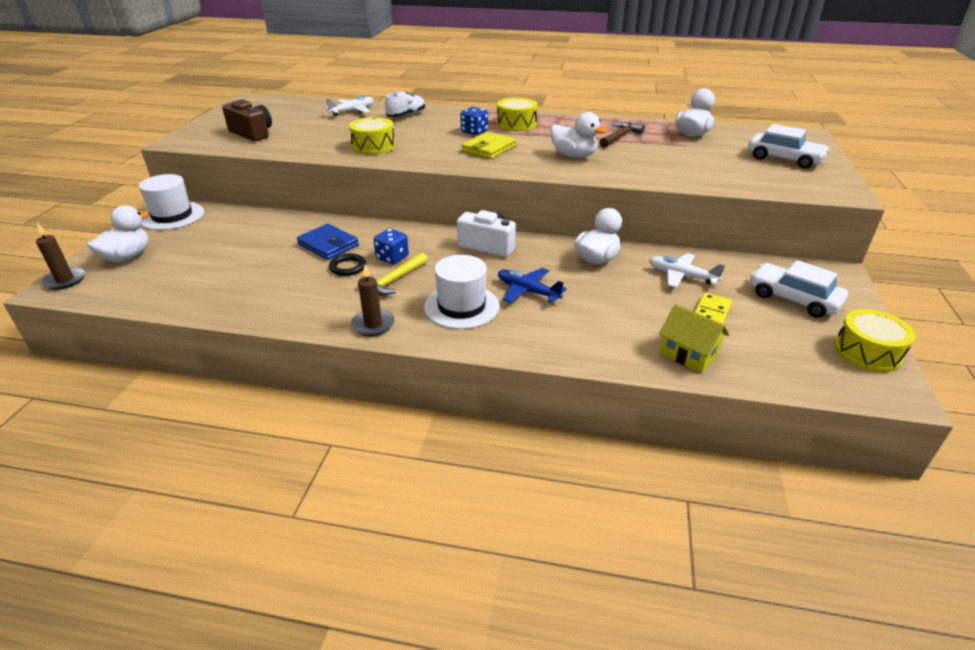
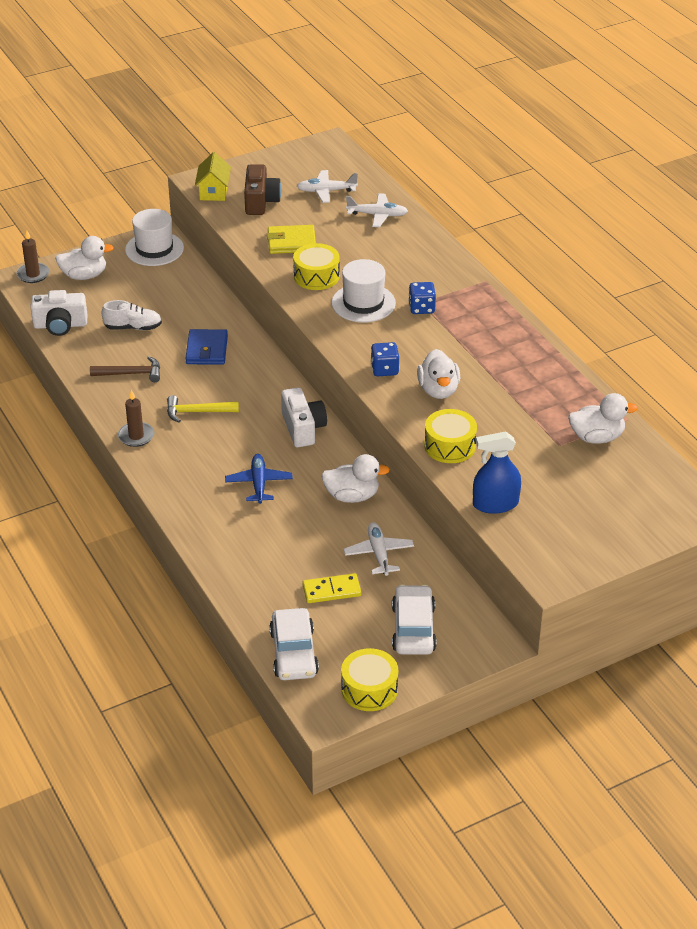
camera: 50 degrees right, 5 degrees up
(156, 297) = (60, 325): none -> white camera
(293, 114) = (326, 191): none -> white plane
(348, 267) = (189, 380): black ring -> none
(392, 258) = (226, 392): blue dice -> blue dice (384, 369)
(406, 115) = (409, 249): white shoe -> white shoe (133, 327)
(461, 306) = (202, 463): white hat -> white hat (363, 303)
(489, 149) = (392, 337): yellow wallet -> yellow wallet (291, 242)
(516, 124) = (474, 321): yellow drum -> yellow drum (450, 446)
(620, 137) = (526, 396): brown hammer -> brown hammer (131, 373)
(688, 354) = (263, 598): yellow house -> yellow house (214, 191)
(734, 182) = (495, 504): none -> blue spray bottle
(784, 159) = (601, 517): white car -> white car (293, 653)

